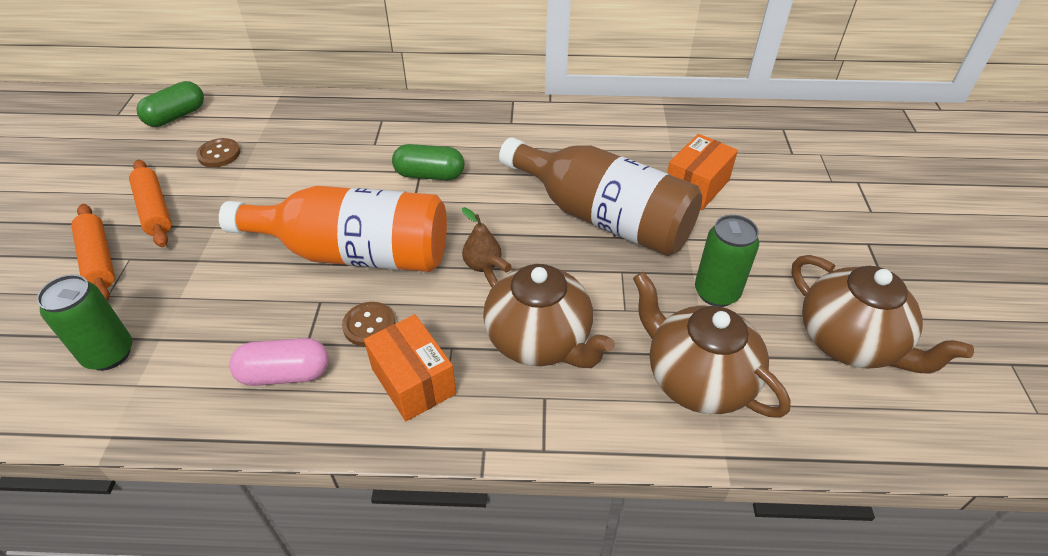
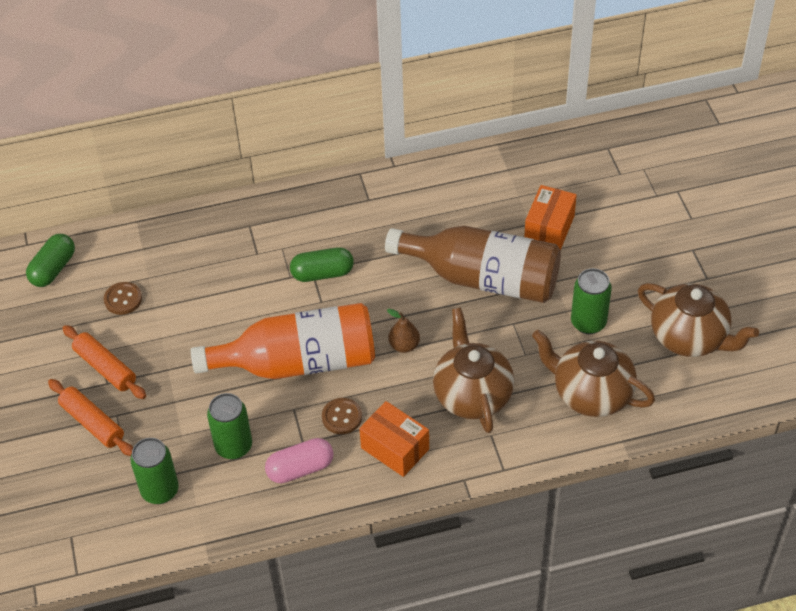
camera: 15 degrees left, 5 degrees up
(226, 326) = (233, 446): none -> green can
(540, 340) = (472, 394): brown teapot -> brown teapot turned 135 degrees counterclockwise

